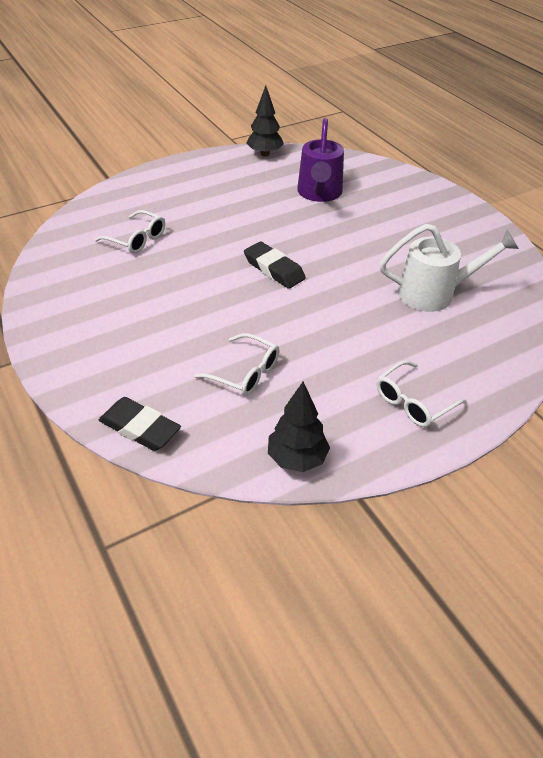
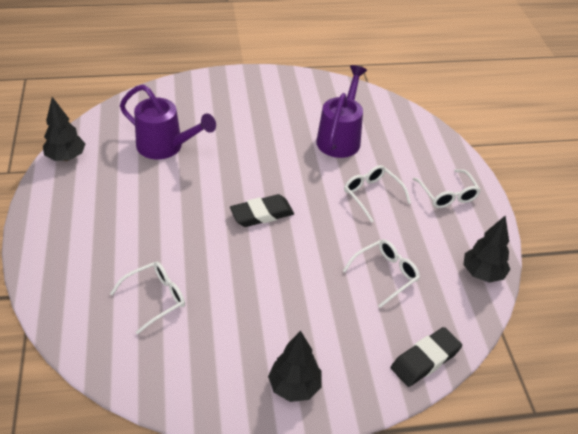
camera: 70 degrees left, 0 degrees up
(72, 340) = (294, 387): none -> black tree
(361, 337) = (372, 195): none -> white glasses
(434, 293) = (340, 138): white watering can -> purple watering can

